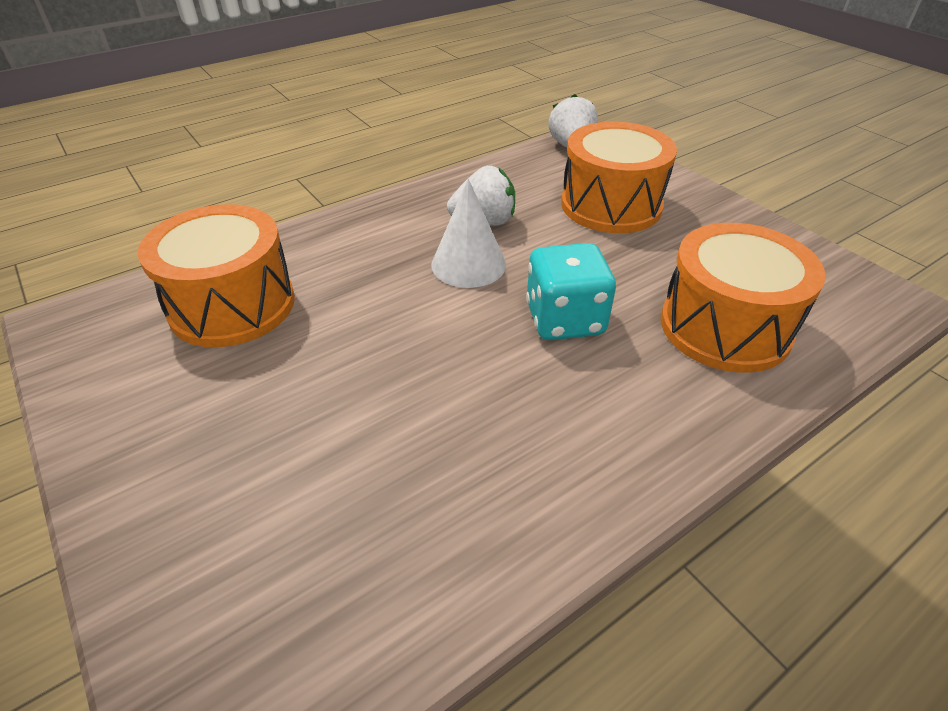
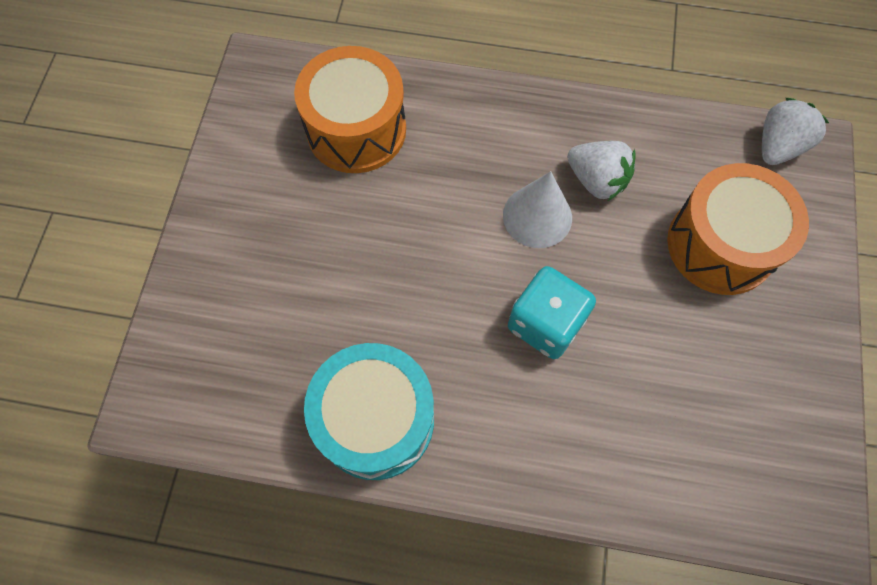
camera: 45 degrees right, 25 degrees up
(520, 502) = (375, 420): none -> turquoise drum
(725, 327) = (648, 429): orange drum -> none

